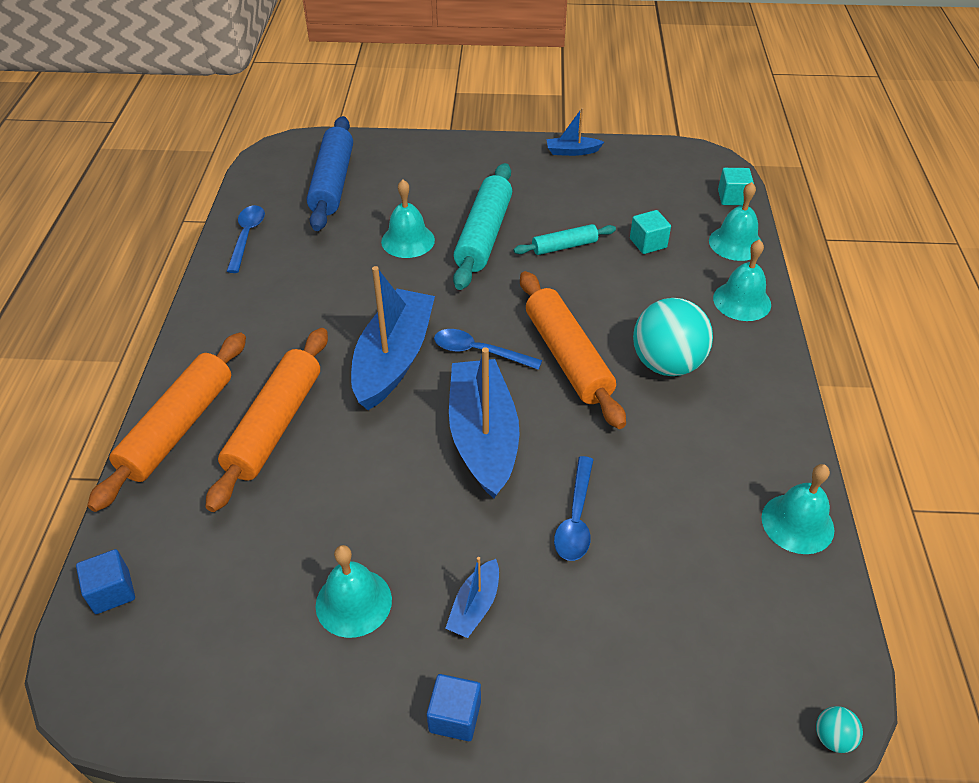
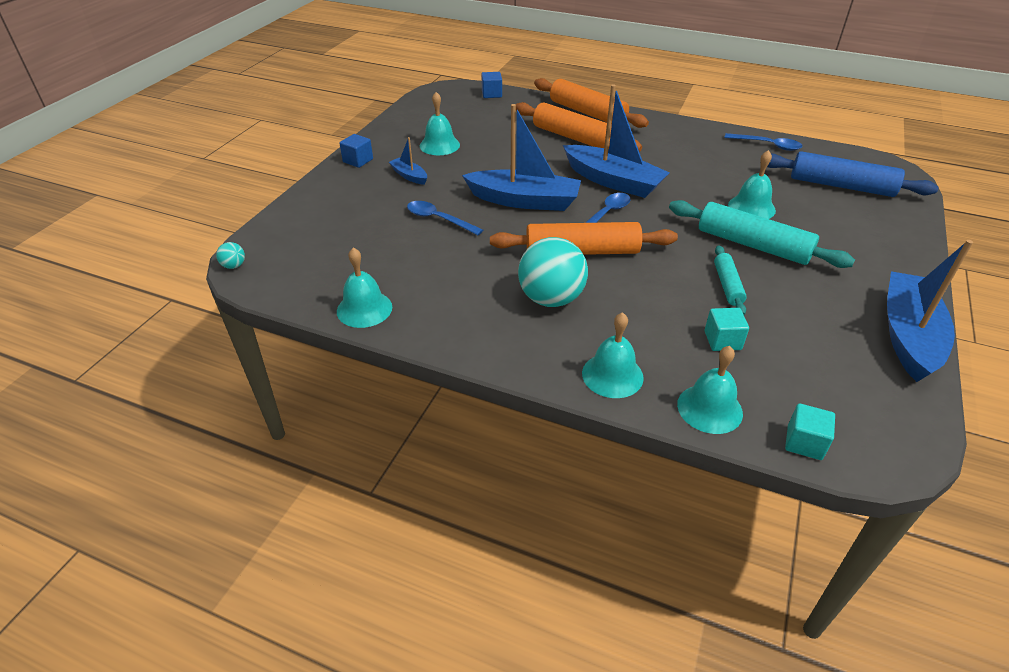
camera: 110 degrees right, 5 degrees down
(572, 151) = (908, 335): blue boat -> blue boat, size x2.16

